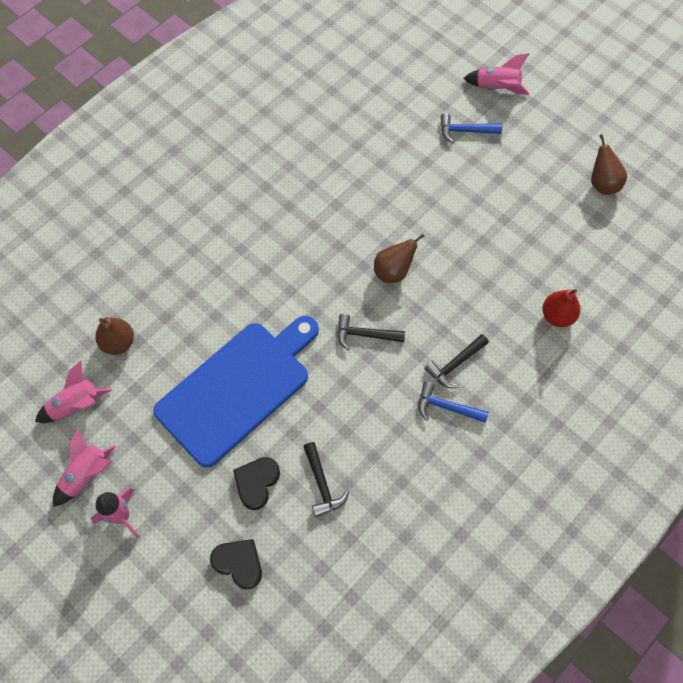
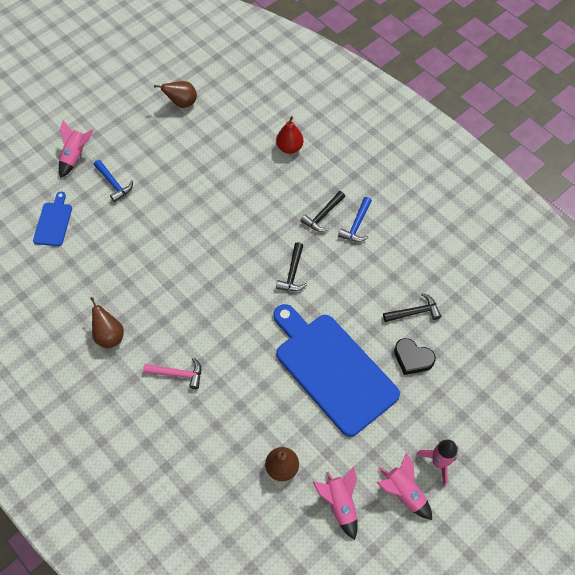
camera: 85 degrees left, 5 degrees down
(225, 229) = (178, 374): none -> pink hammer
(239, 563) = (475, 374): black heart -> none
(393, 271) = (238, 248): brown pear -> brown pear (109, 336)
(404, 83) = (53, 222): none -> blue cutting board
(455, 364) = (323, 215): black hammer -> black hammer turned 75 degrees clockwise
(465, 131) = (114, 184): blue hammer -> blue hammer turned 45 degrees counterclockwise

